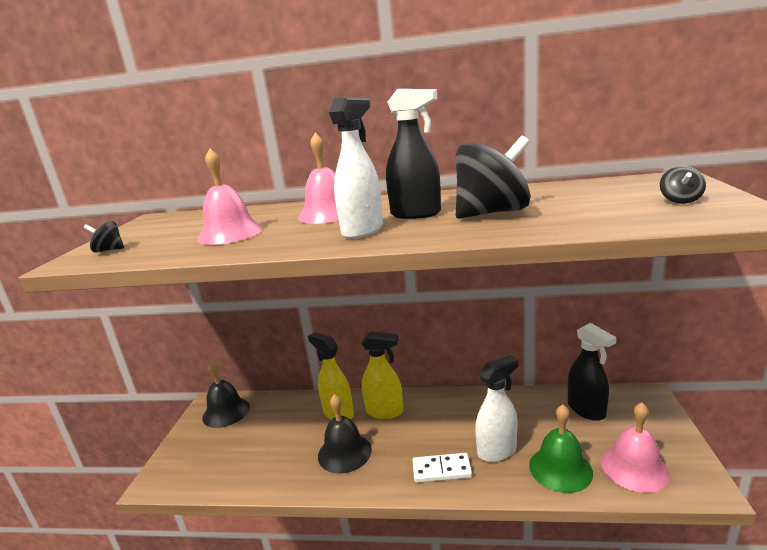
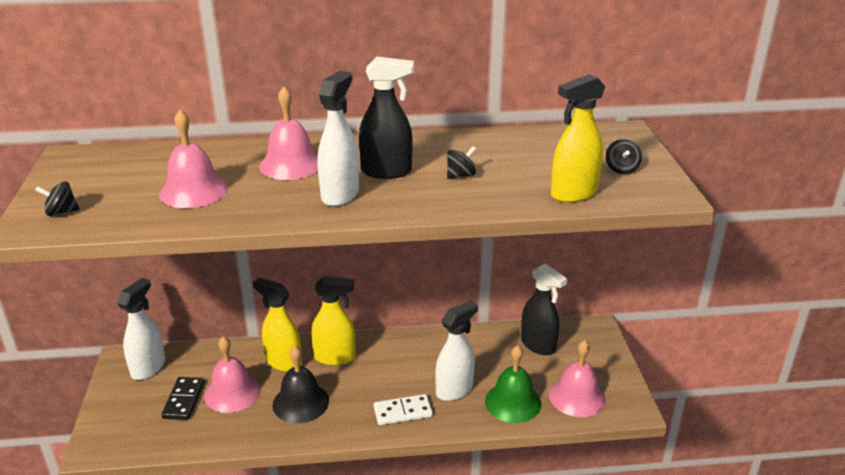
camera: 15 degrees left, 10 degrees up
(226, 412) = (148, 367): black bell -> white spray bottle
(243, 443) = (183, 400): none -> black domino
(286, 439) = (232, 393): none -> pink bell
(492, 213) = (460, 175): black spinning top -> black spinning top, size x0.43
(623, 220) = (573, 194): none -> yellow spray bottle

